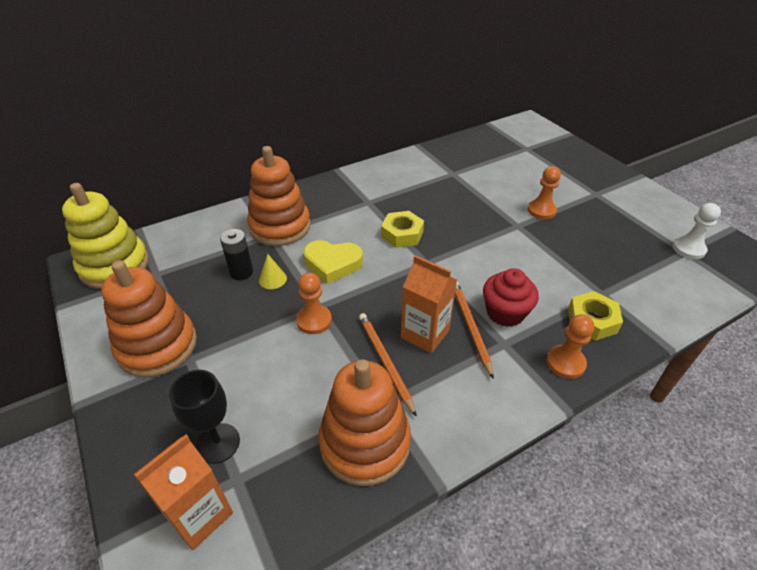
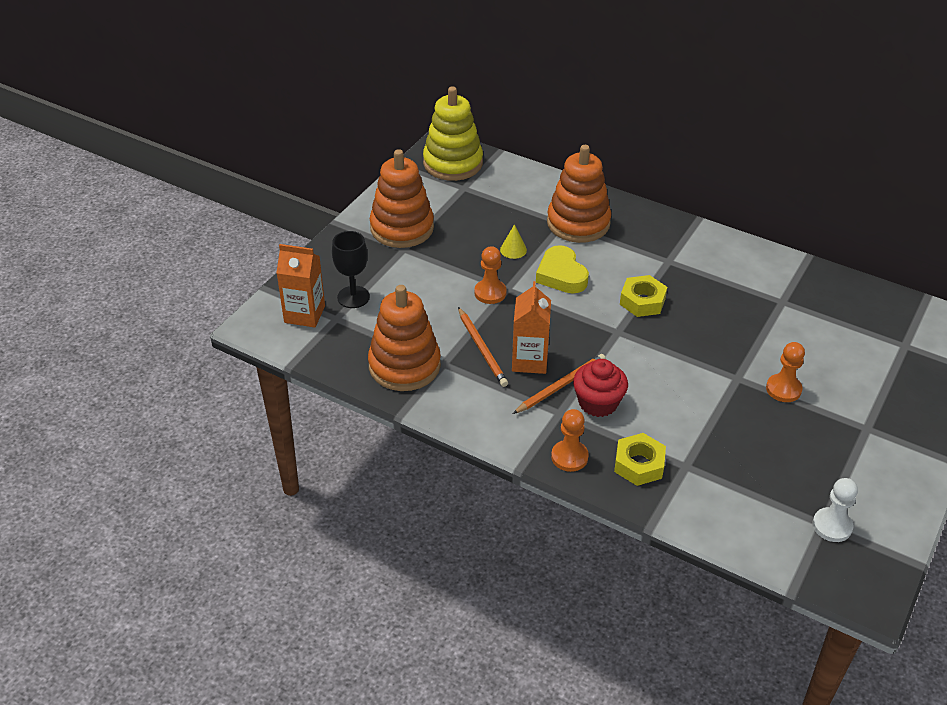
camera: 60 degrees right, 0 degrees up
(241, 272) = (505, 229): black battery -> none
(385, 362) = (482, 349): orange pencil -> orange pencil turned 120 degrees clockwise

